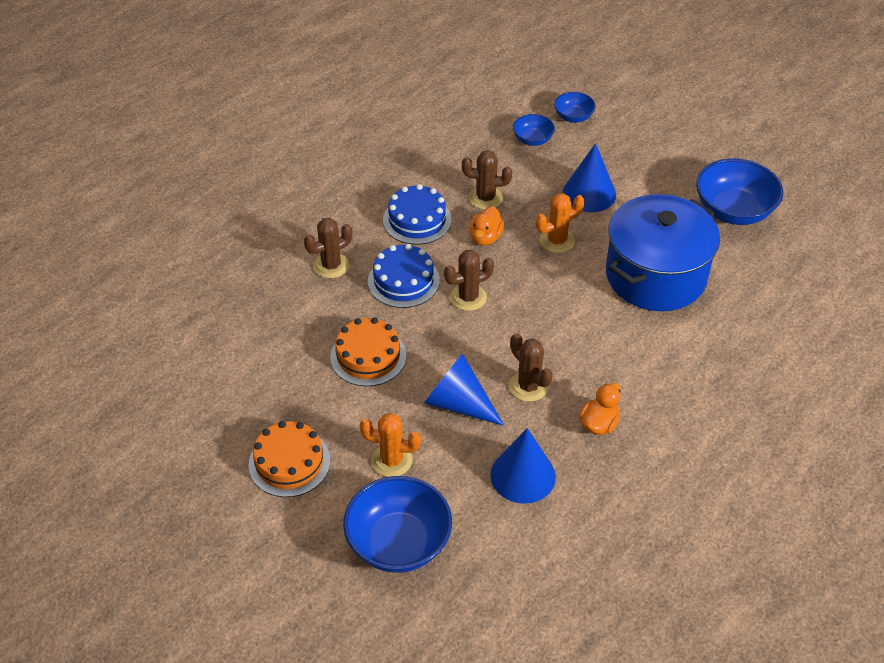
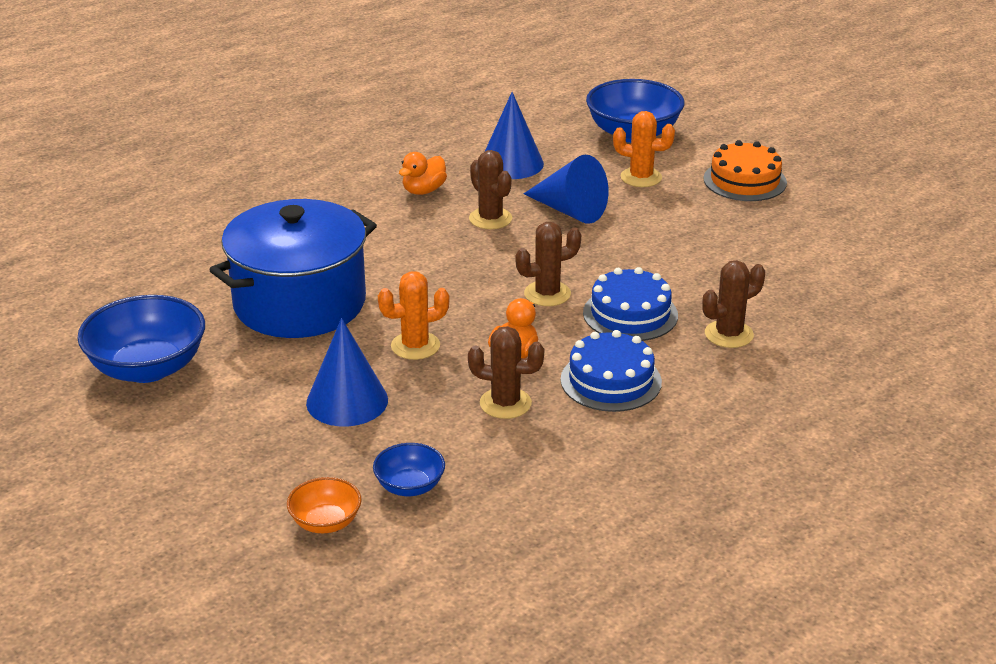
camera: 175 degrees left, 15 degrees down
(368, 356) = (671, 249): orange cake -> none
(573, 117) = (325, 522): blue bowl -> orange bowl

